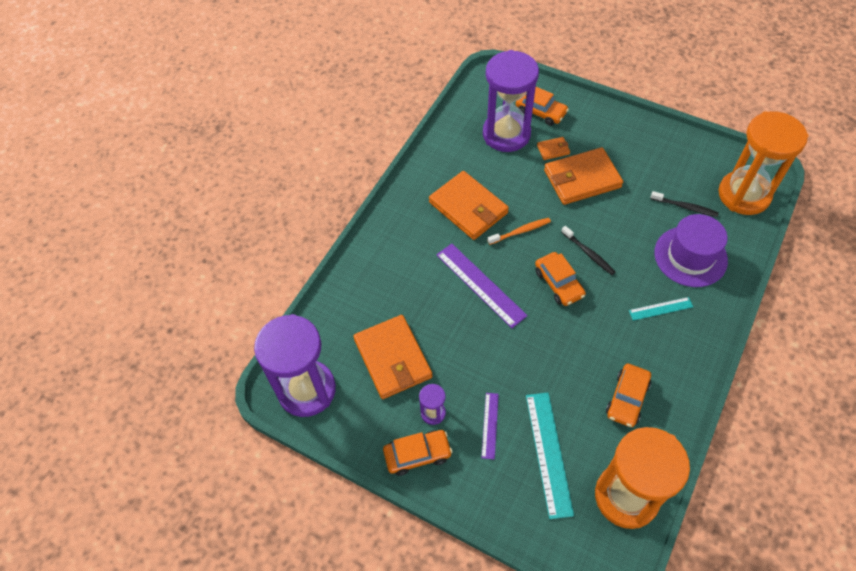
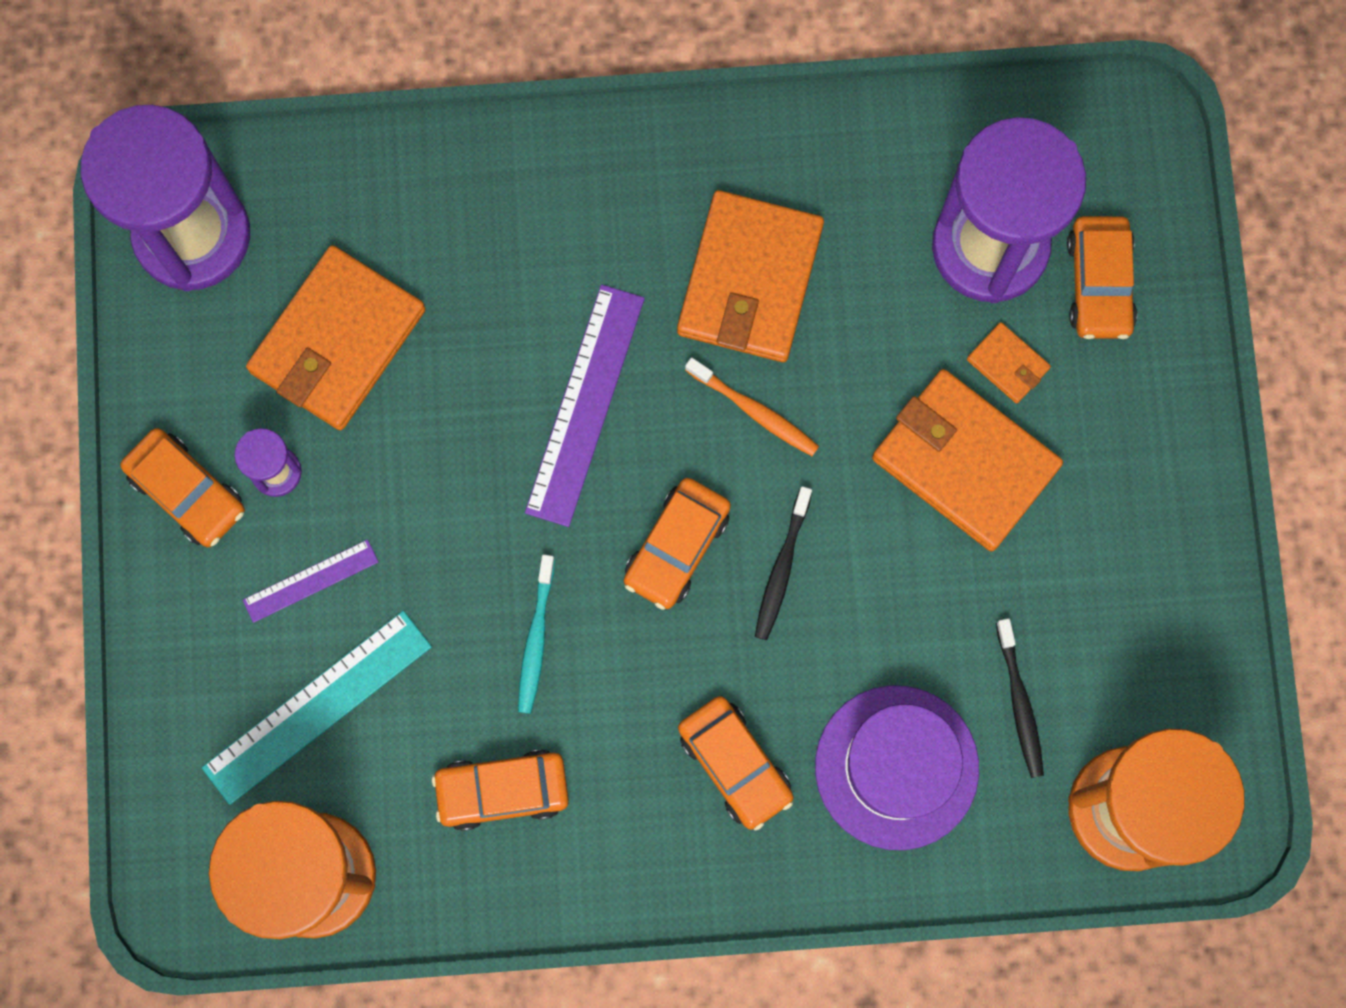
camera: 55 degrees right, 20 degrees up
(567, 352) = (536, 639): none -> turquoise toothbrush
(660, 308) = (735, 764): turquoise ruler -> orange car

